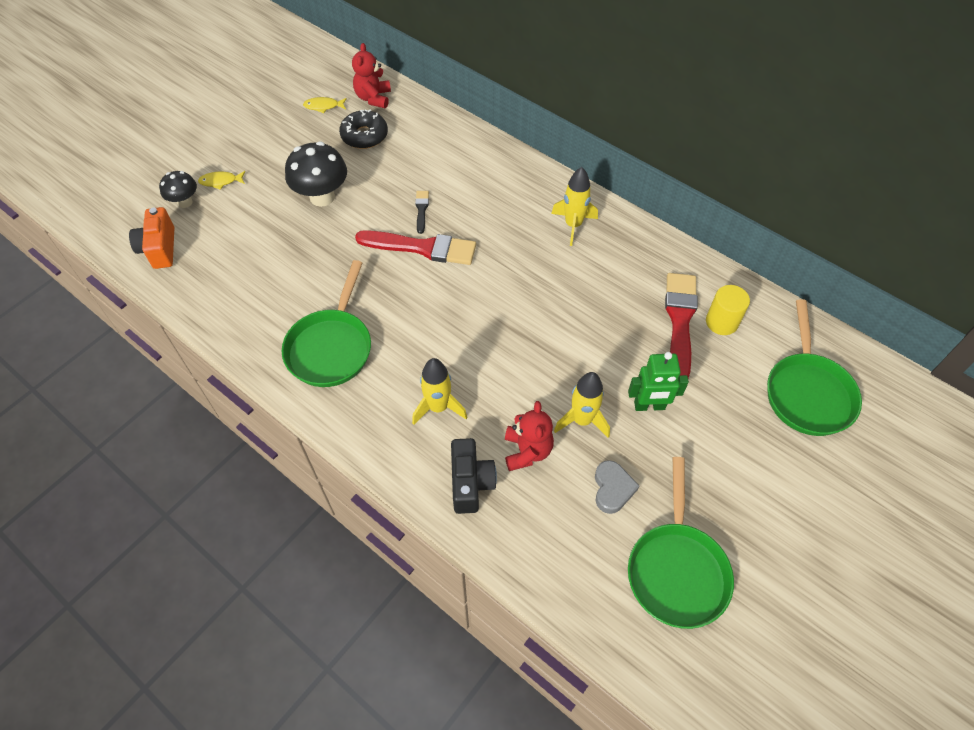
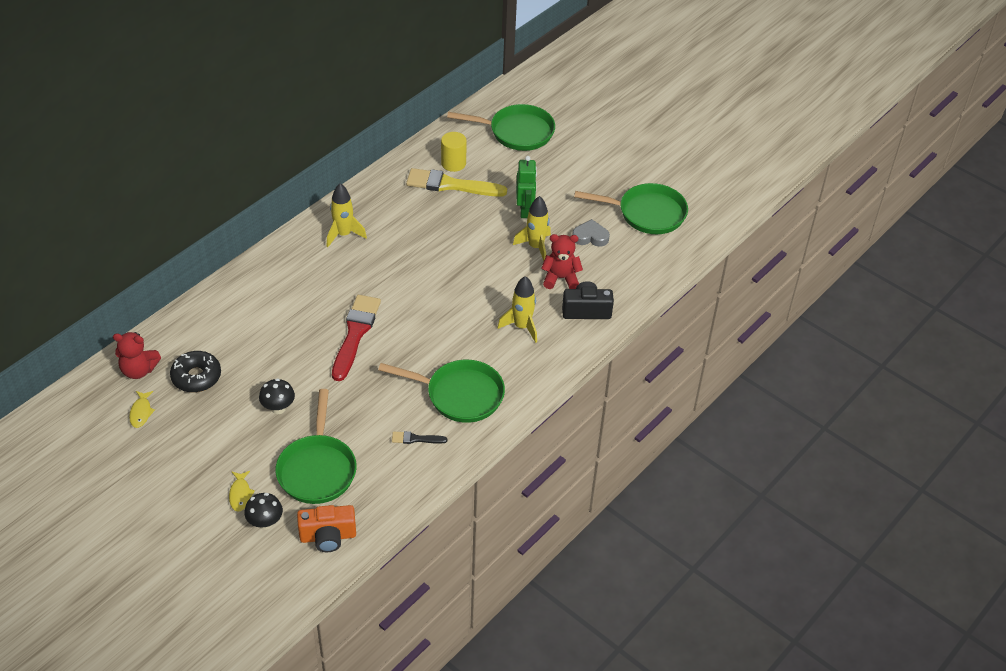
camera: 90 degrees left, 10 degrees down
(242, 233) = (317, 469): none -> green pan
(322, 197) = (278, 408): black mushroom -> black mushroom, size x0.59
(421, 210) = (309, 333): black brush -> black brush (416, 439)
(680, 322) = (451, 185): red brush -> yellow brush

